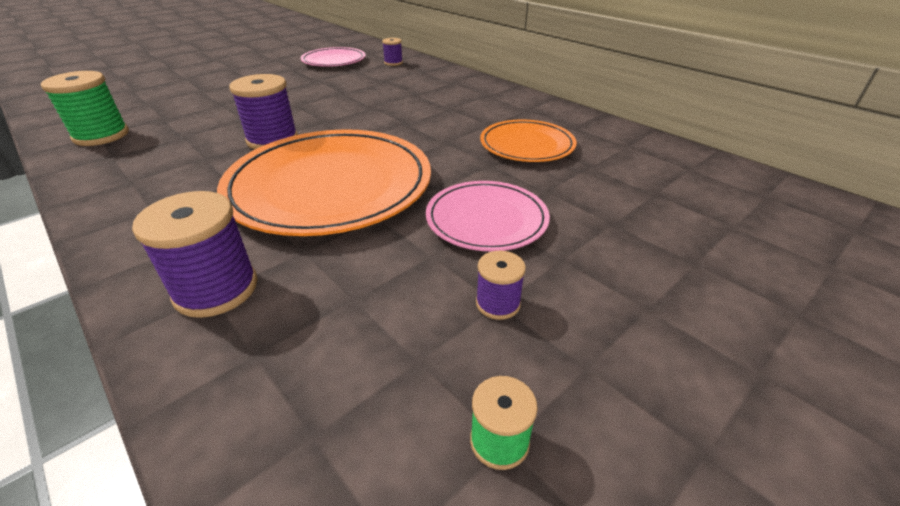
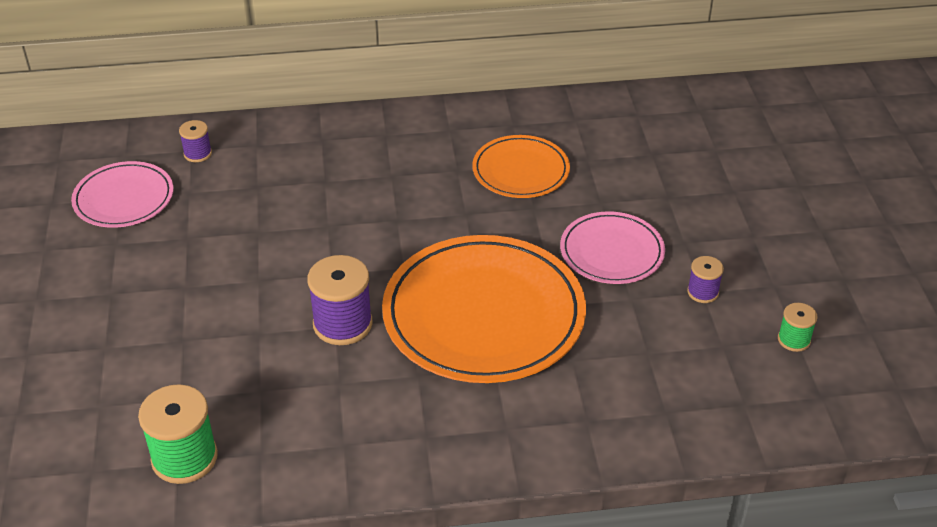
camera: 55 degrees left, 5 degrees up
(216, 289) = (583, 416): purple spool -> none

